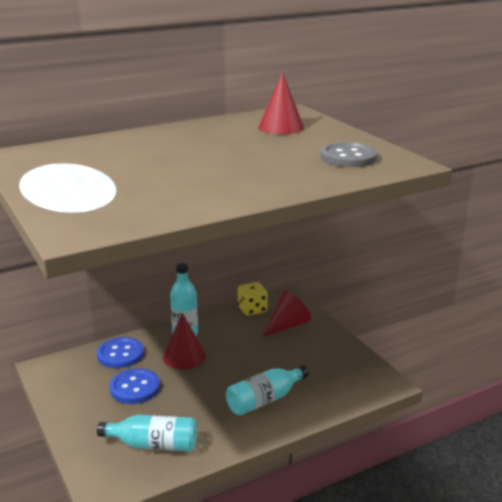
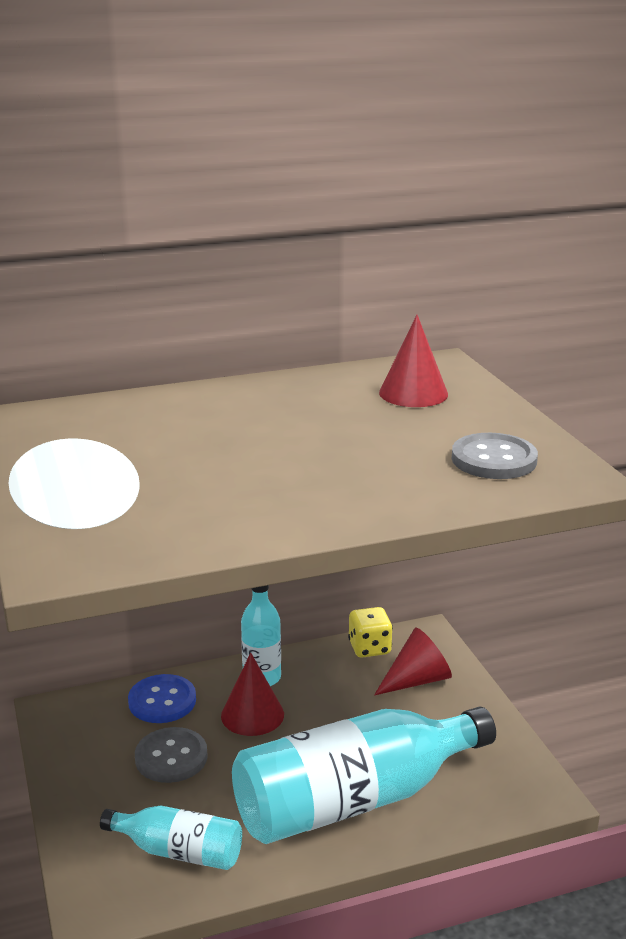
camera: 10 degrees right, 0 degrees up
(135, 388) = (171, 757): blue button -> grey button
(265, 400) = (354, 800): turquoise bottle -> turquoise bottle, size x2.01

